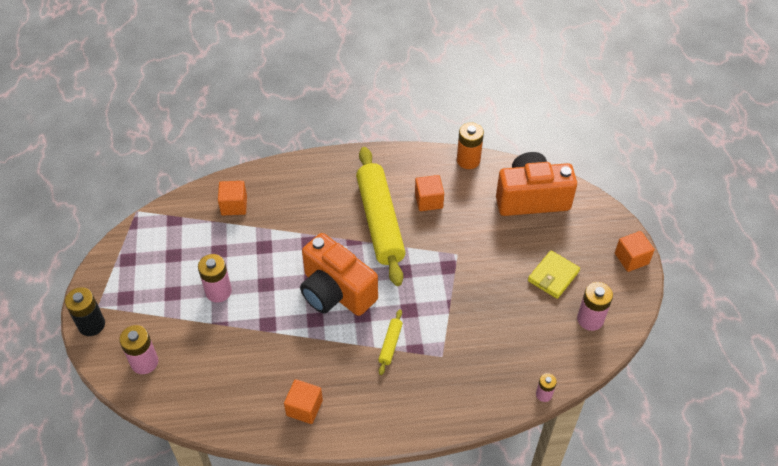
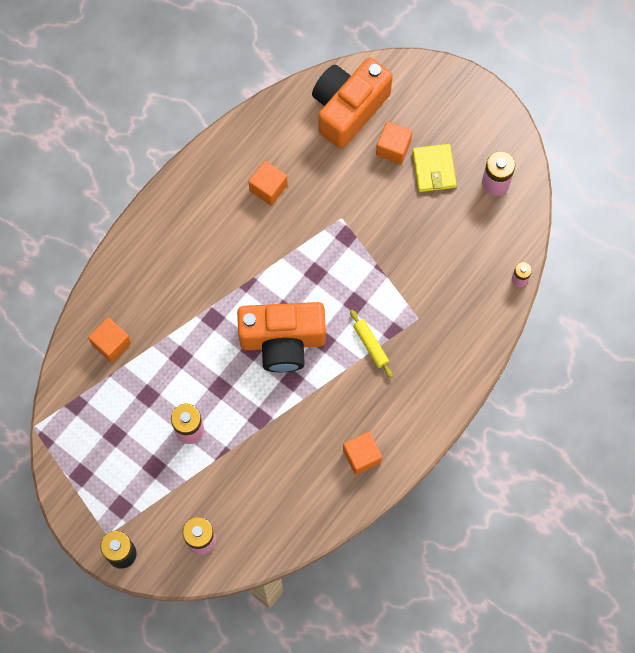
camera: 45 degrees left, 20 degrees up
(380, 221) = (249, 245): yellow rolling pin -> none
(468, 160) = (260, 117): orange battery -> none
(631, 258) = (477, 97): orange cube -> orange cube (393, 148)

